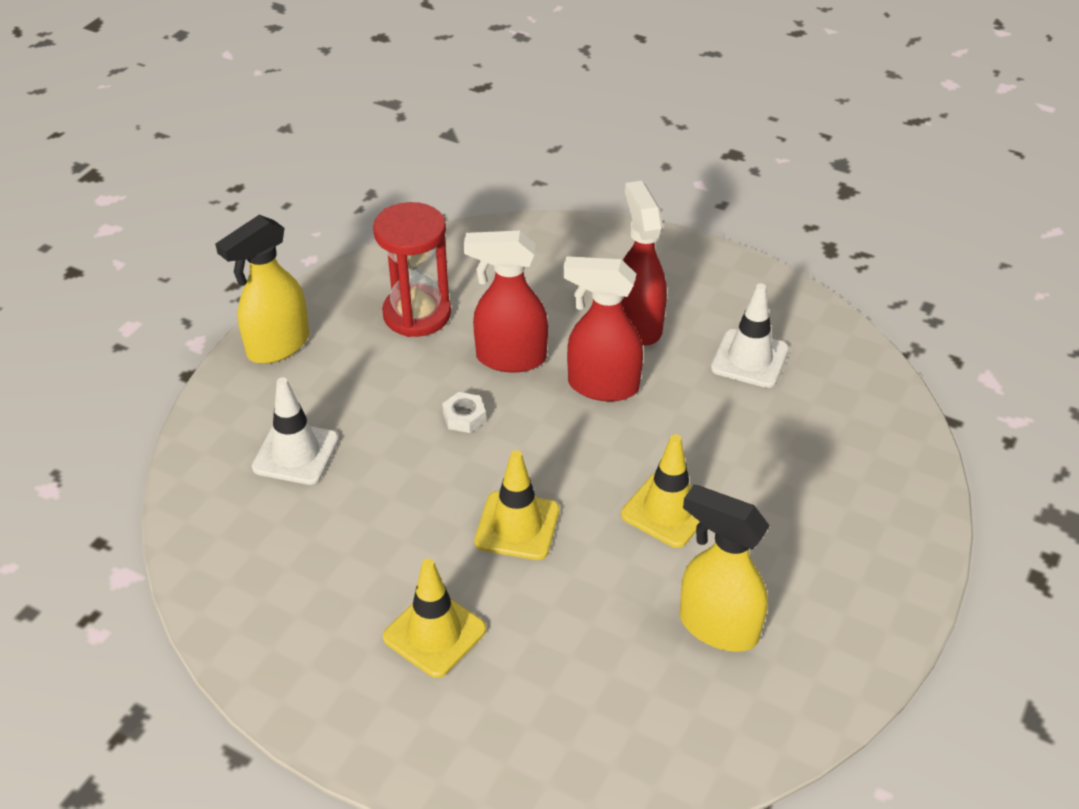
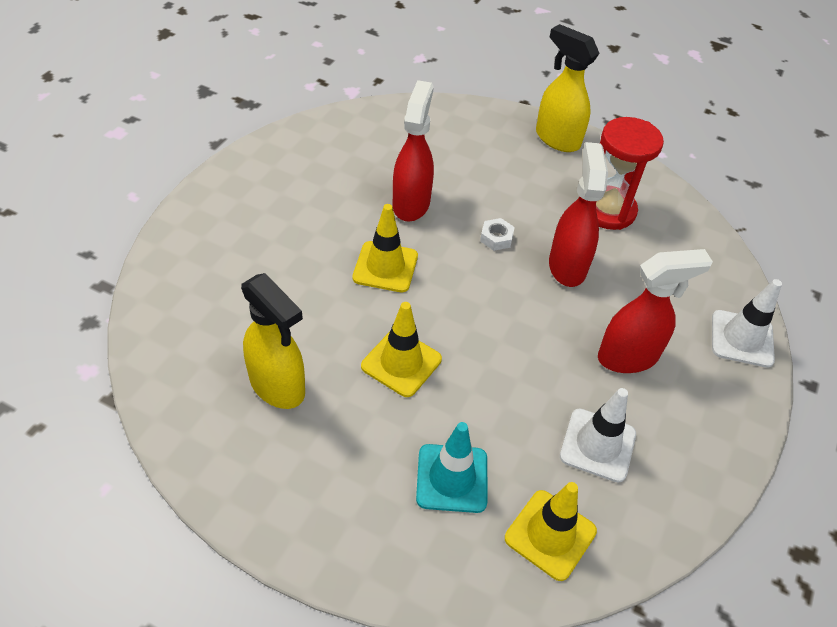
camera: 85 degrees right, 5 degrees up
(296, 453) = (452, 152): white traffic cone -> white traffic cone (742, 339)
(434, 633) = (291, 222): yellow traffic cone -> yellow traffic cone (550, 535)
(602, 386) = (543, 326): red spray bottle -> red spray bottle (411, 203)
(717, 627) = (278, 386): yellow spray bottle -> yellow spray bottle turned 105 degrees clockwise
(808, 470) = (452, 478): none -> turquoise traffic cone

